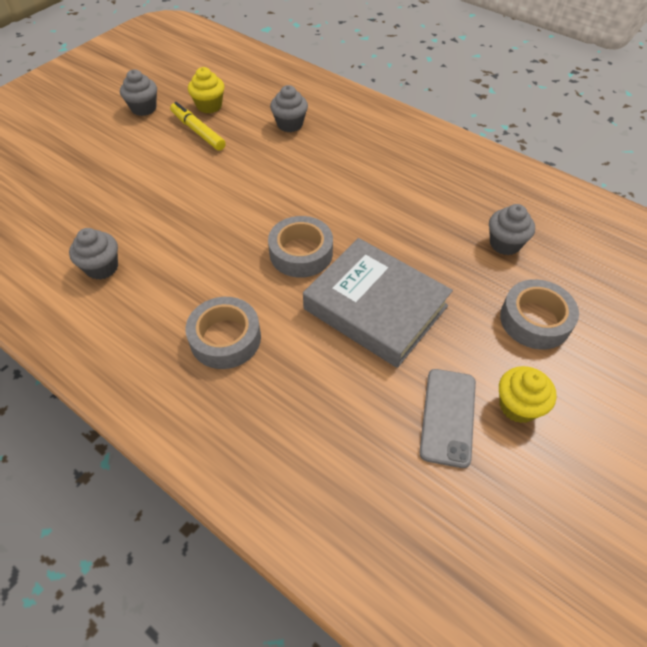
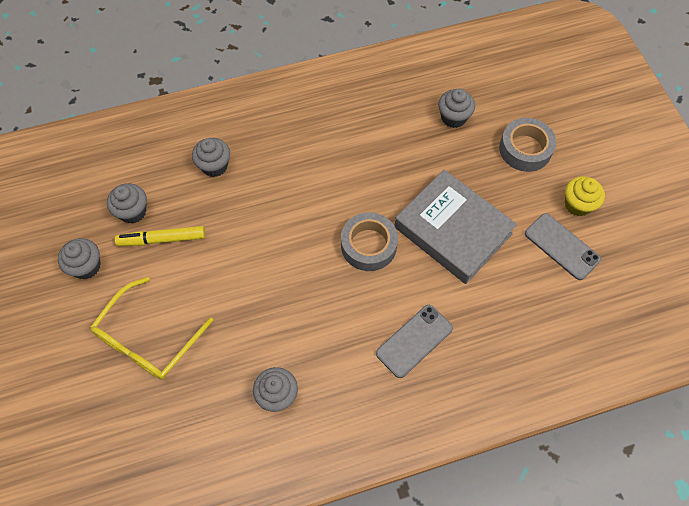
camera: 55 degrees left, 10 degrees up
(104, 168) = (147, 339): none -> yellow glasses
(209, 106) = (133, 212): yellow cupcake -> grey cupcake
(225, 338) = (414, 341): grey tape -> grey phone
(375, 307) = (452, 230): grey book -> grey book turned 60 degrees clockwise

